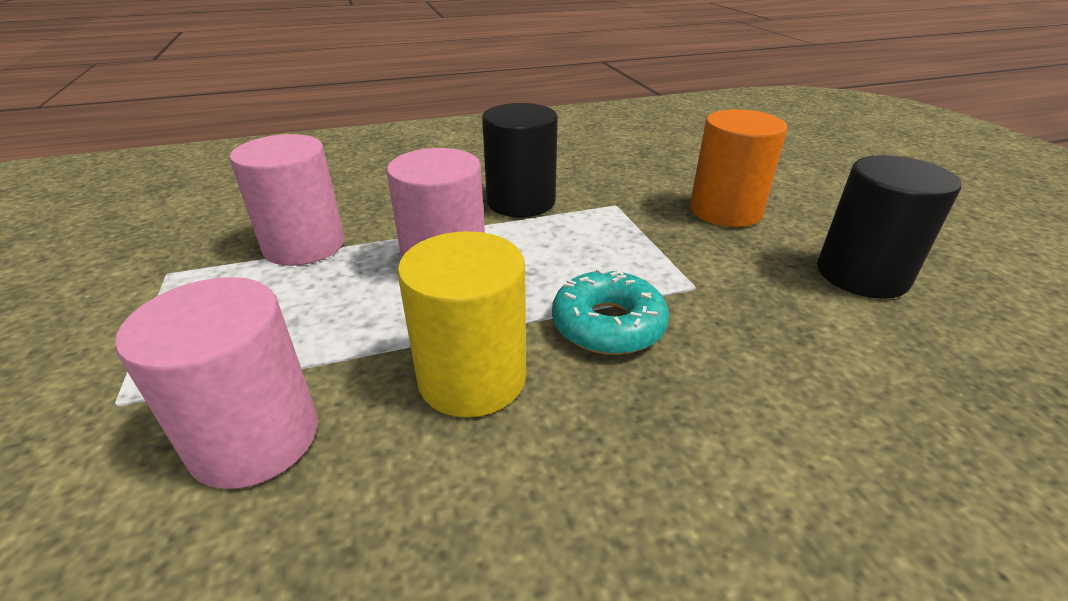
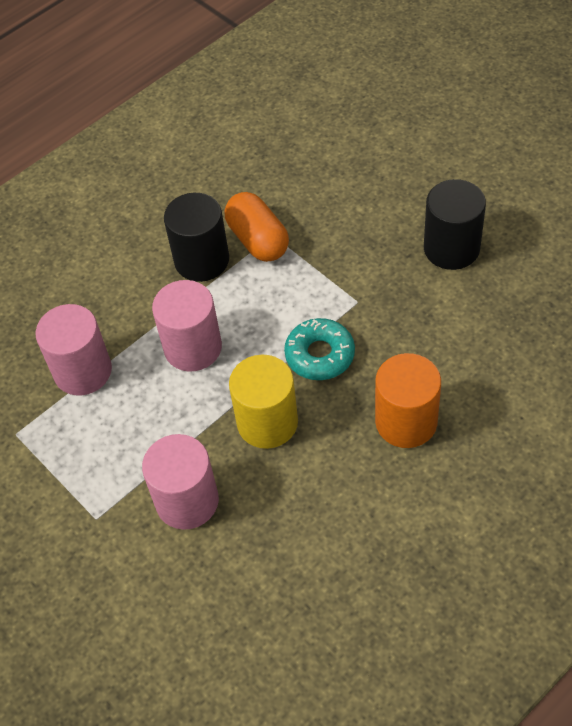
camera: 20 degrees left, 20 degrees up
(596, 204) = (258, 240): none -> orange capsule
(725, 211) = (352, 211): orange cylinder -> orange cylinder (406, 422)

